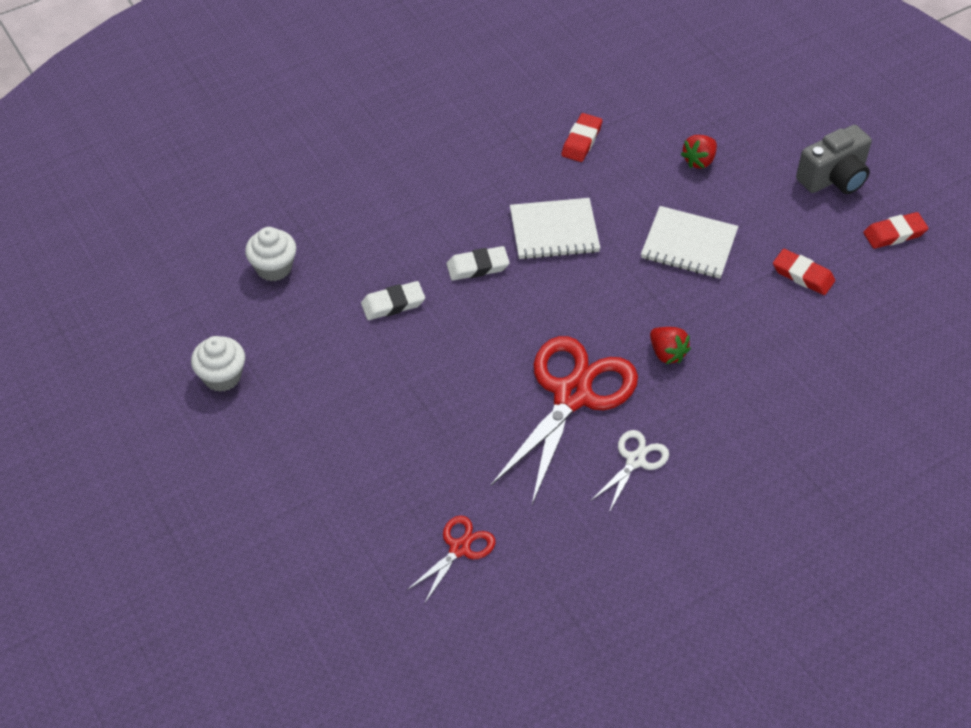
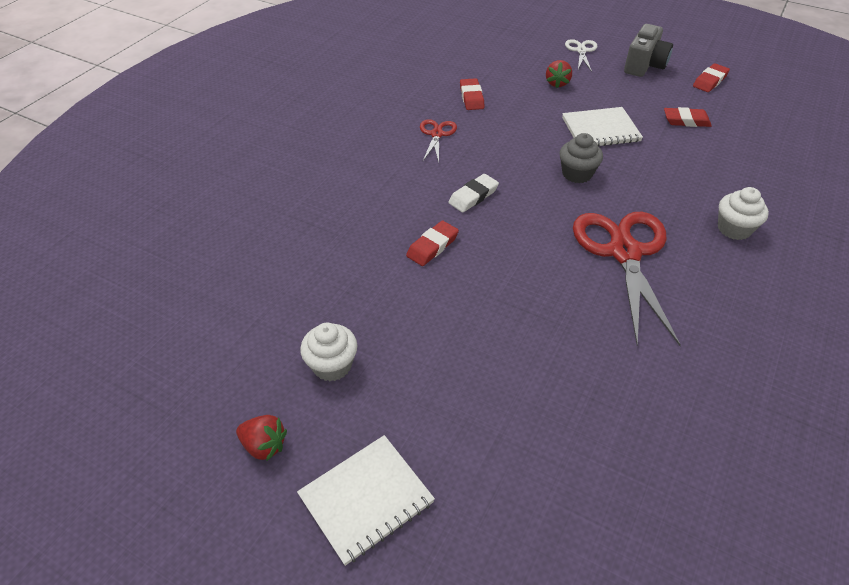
camera: 30 degrees left, 5 degrees down
(274, 268) = (311, 260): white cupcake -> white cupcake (734, 229)
(393, 304) = (432, 246): white eraser -> red eraser
(459, 548) = (660, 410): red scissors -> red scissors (436, 134)
(554, 231) = (505, 154): white notebook -> white notebook (366, 499)
(609, 288) = (577, 174): none -> grey cupcake
(635, 460) = (713, 277): white scissors -> white scissors (581, 51)
(667, 353) = (657, 198): red strawberry -> red strawberry (264, 445)

